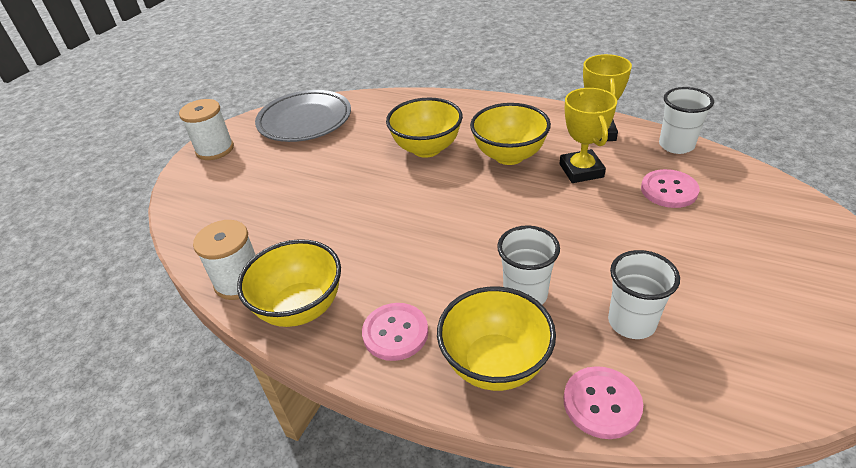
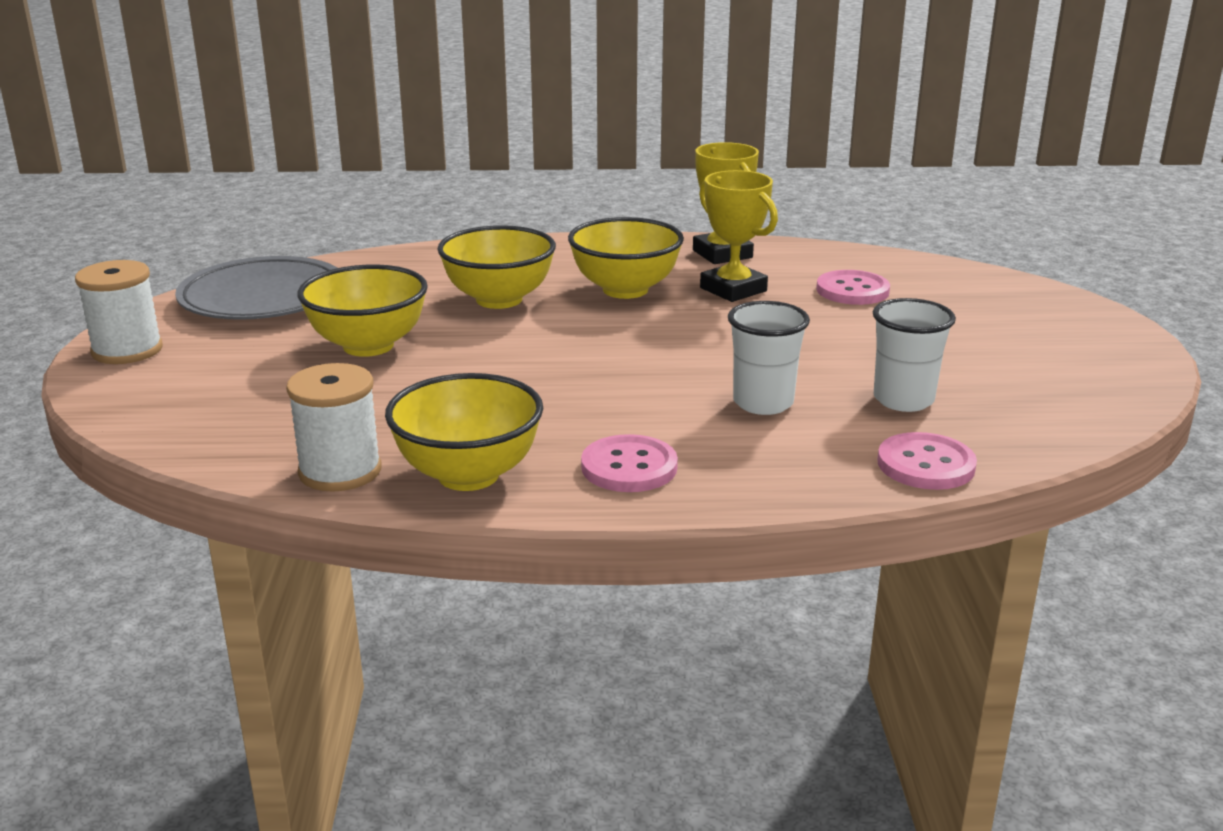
camera: 30 degrees left, 15 degrees down
(495, 364) = (780, 464): yellow bowl -> yellow bowl (368, 346)
(676, 145) = (828, 252): white cup -> none

